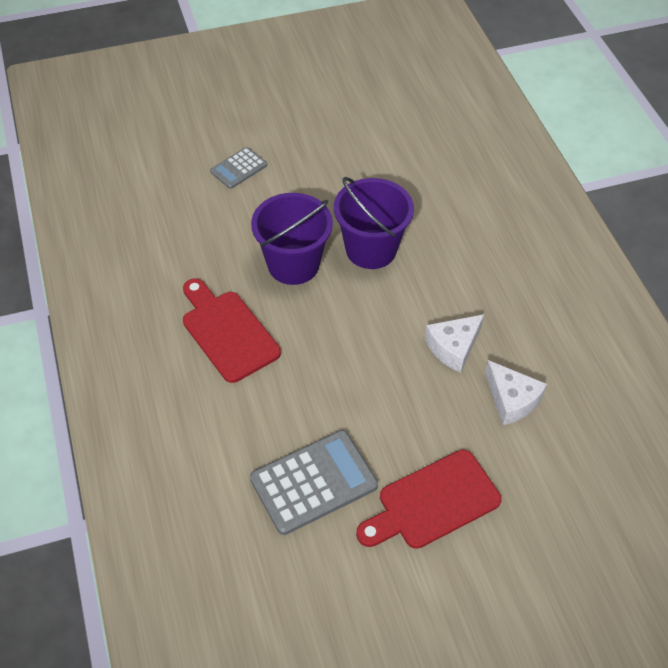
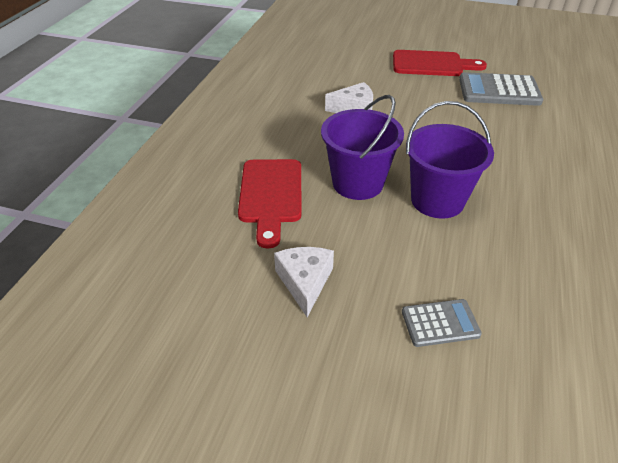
camera: 145 degrees left, 10 degrees down
(227, 332) = (525, 178): red cutting board -> red cutting board (270, 195)
(511, 400) = (345, 79): white cheese -> white cheese (304, 282)

